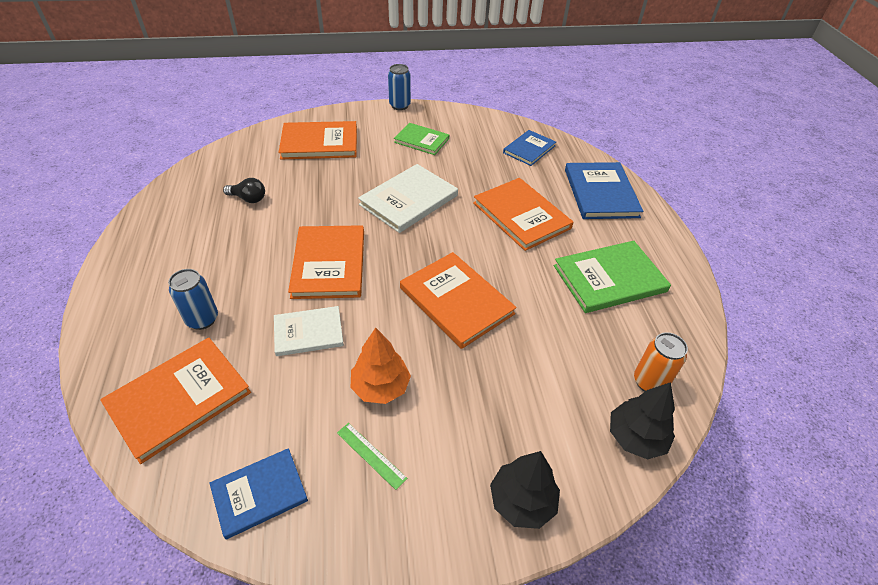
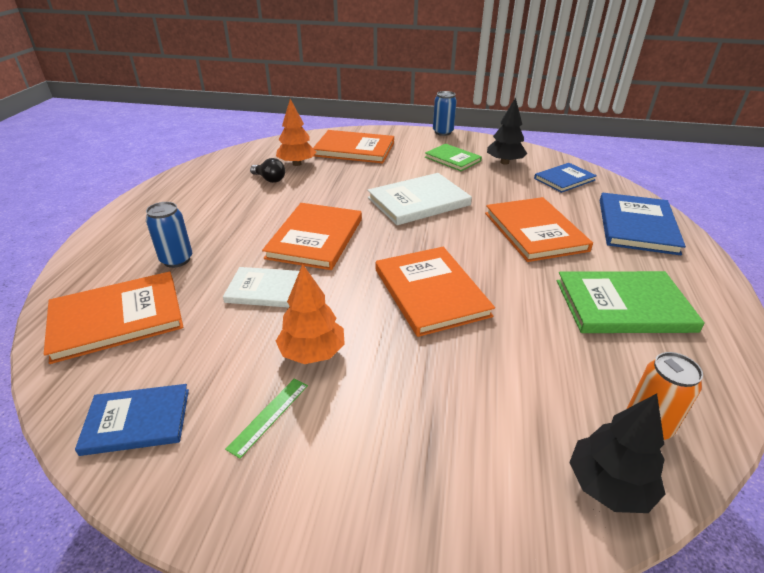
camera: 20 degrees right, 10 degrees down
(267, 173) = (297, 164): none -> orange tree
(371, 455) = (269, 415): green ruler -> green ruler turned 60 degrees clockwise
(522, 501) = (424, 518): black tree -> black tree (504, 162)

